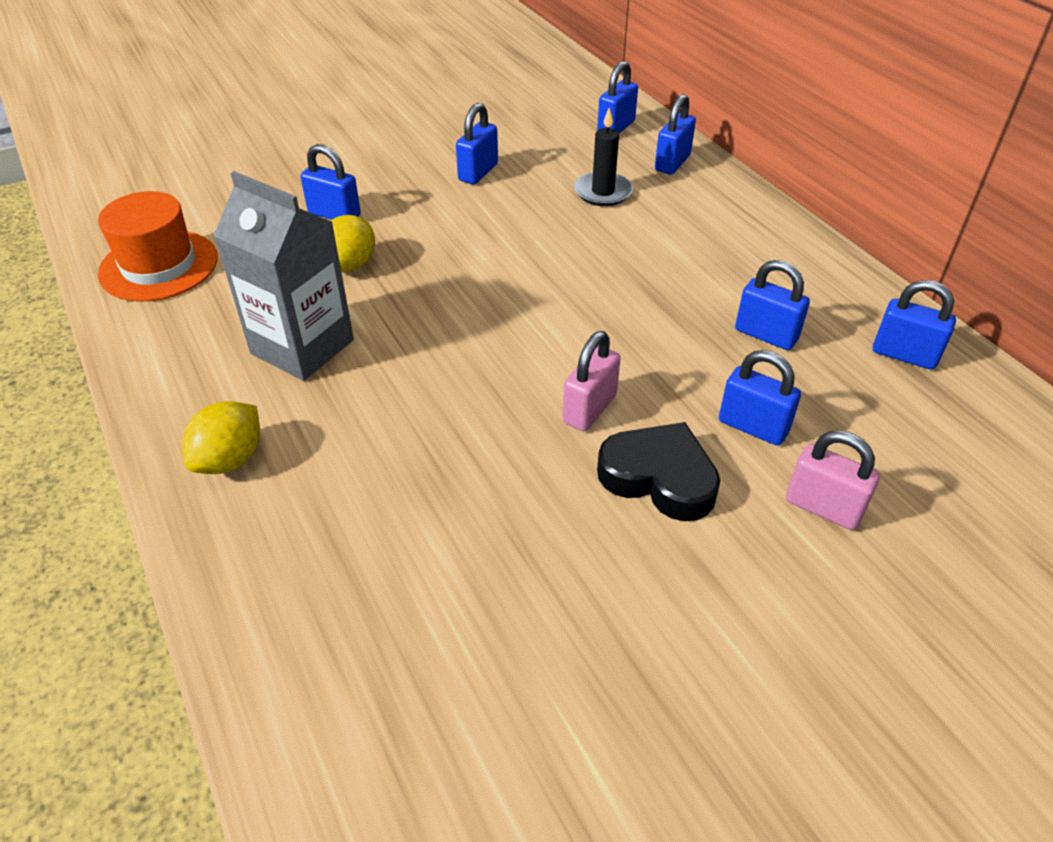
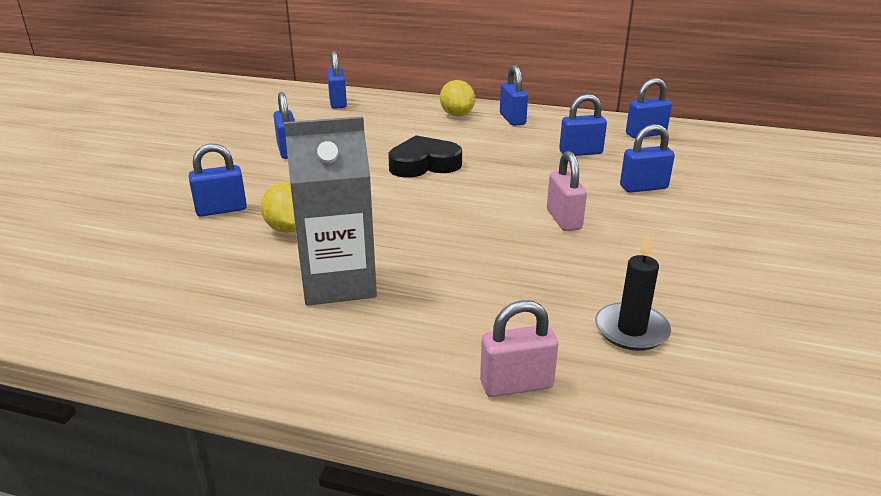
camera: 45 degrees left, 15 degrees down
(159, 266) = (117, 301): orange hat -> none
(230, 459) = (407, 364): yellow lemon -> yellow lemon (457, 115)
(603, 192) = (386, 131): black candle -> black candle (631, 330)
(659, 477) = (647, 227): black heart -> black heart (424, 164)
(672, 163) = (401, 106): blue padlock -> blue padlock (512, 119)
(823, 507) = (724, 200): pink padlock -> pink padlock (516, 384)

